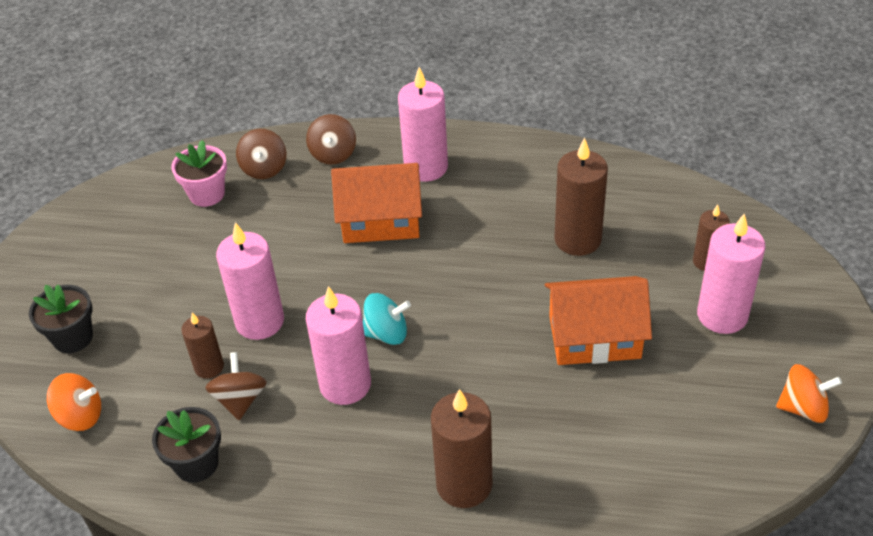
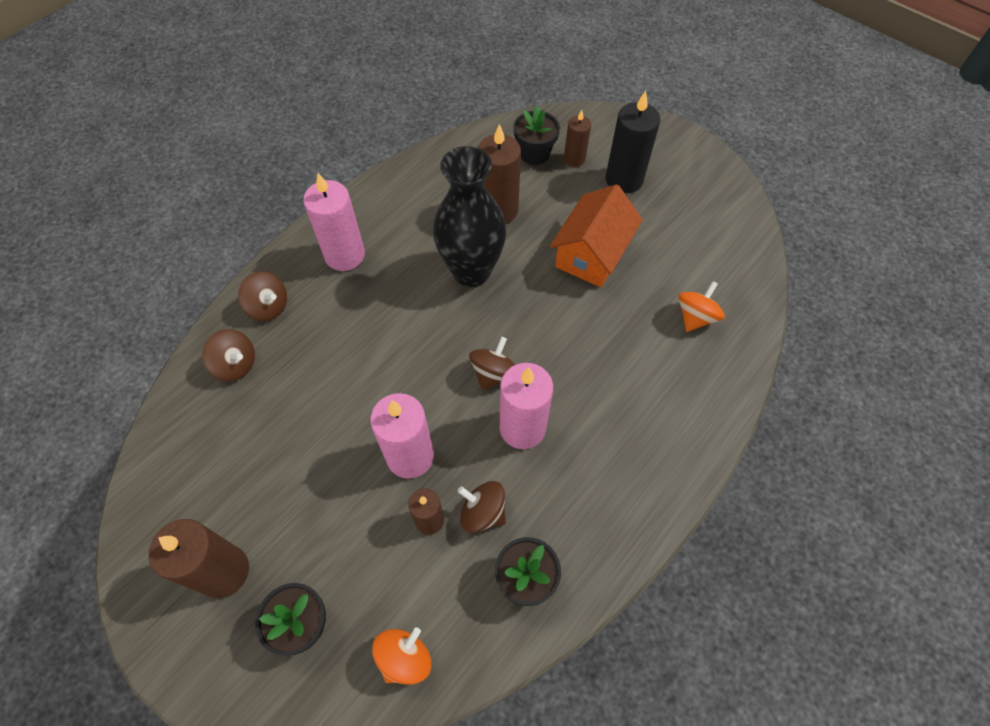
camera: 60 degrees left, 15 degrees up
(207, 194) = (223, 424): pink flower pot -> none
(381, 220) = (374, 314): orange house -> none
(386, 333) = (493, 373): turquoise spinning top -> brown spinning top
(464, 484) = (665, 400): brown candle -> brown candle (224, 571)
(486, 258) = (471, 271): none -> black vase
(679, 228) = (534, 154): none -> black flower pot
(722, 315) = (624, 179): pink candle -> black candle
(803, 408) = (721, 188): orange spinning top -> orange spinning top (695, 317)

